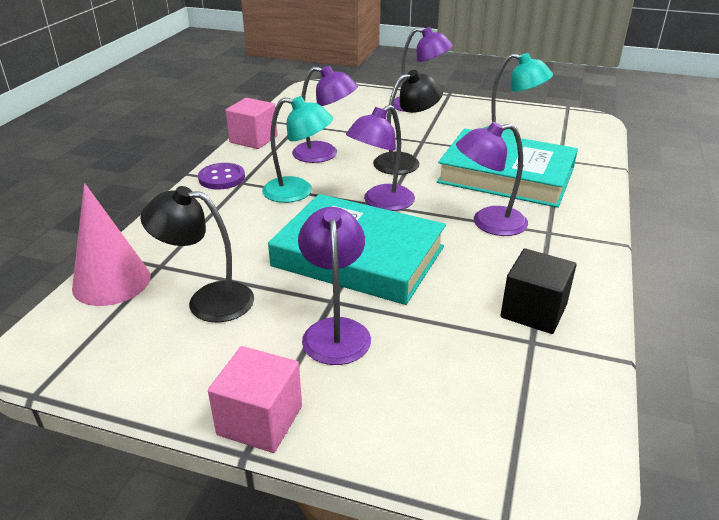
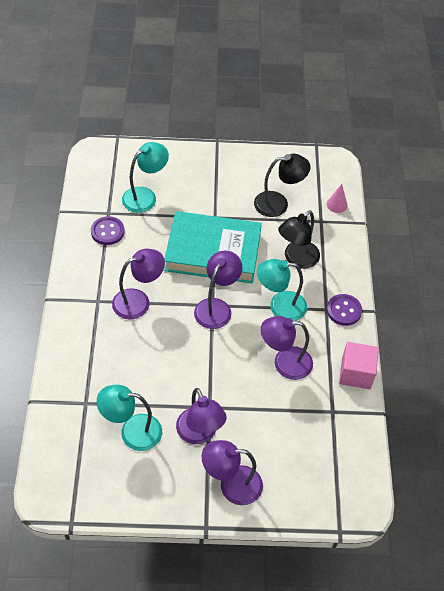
camera: 160 degrees right, 20 degrees up
(111, 282) = (337, 204): pink cone -> pink cone, size x0.51
(260, 420) = (218, 152): pink cube -> none
(335, 330) = (205, 199): purple lamp -> purple lamp (199, 434)
(405, 162) = (215, 367): black lamp -> black lamp (296, 259)
(453, 357) = (145, 196): none -> turquoise lamp
(506, 175) = (130, 365): turquoise book -> none
(533, 311) = (107, 231): black cube -> purple button

